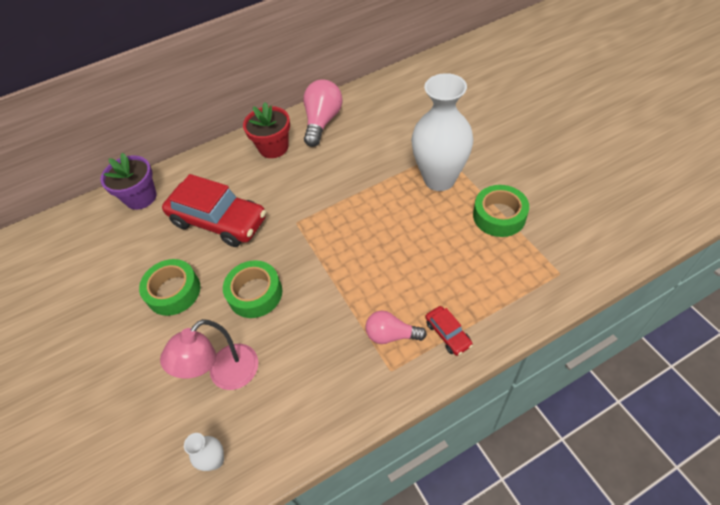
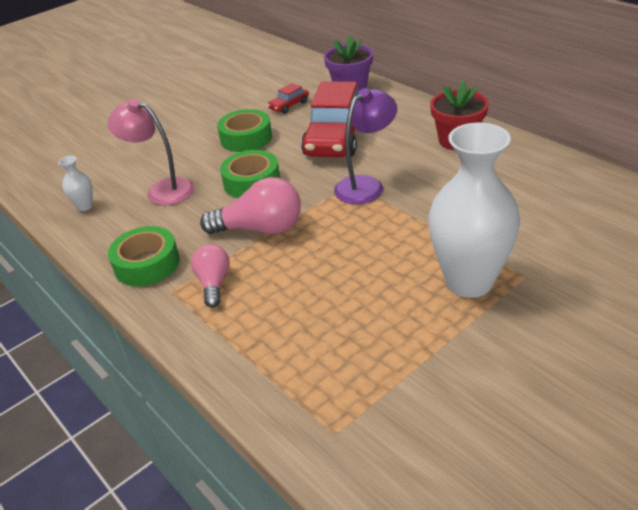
camera: 75 degrees right, 15 degrees down
(304, 213) = (366, 185): none -> purple lamp
(322, 122) = (522, 163): pink light bulb -> pink light bulb (260, 229)
(448, 334) = (219, 328): red car -> red car (289, 105)
(499, 216) = (423, 353): green tape -> green tape (147, 264)

